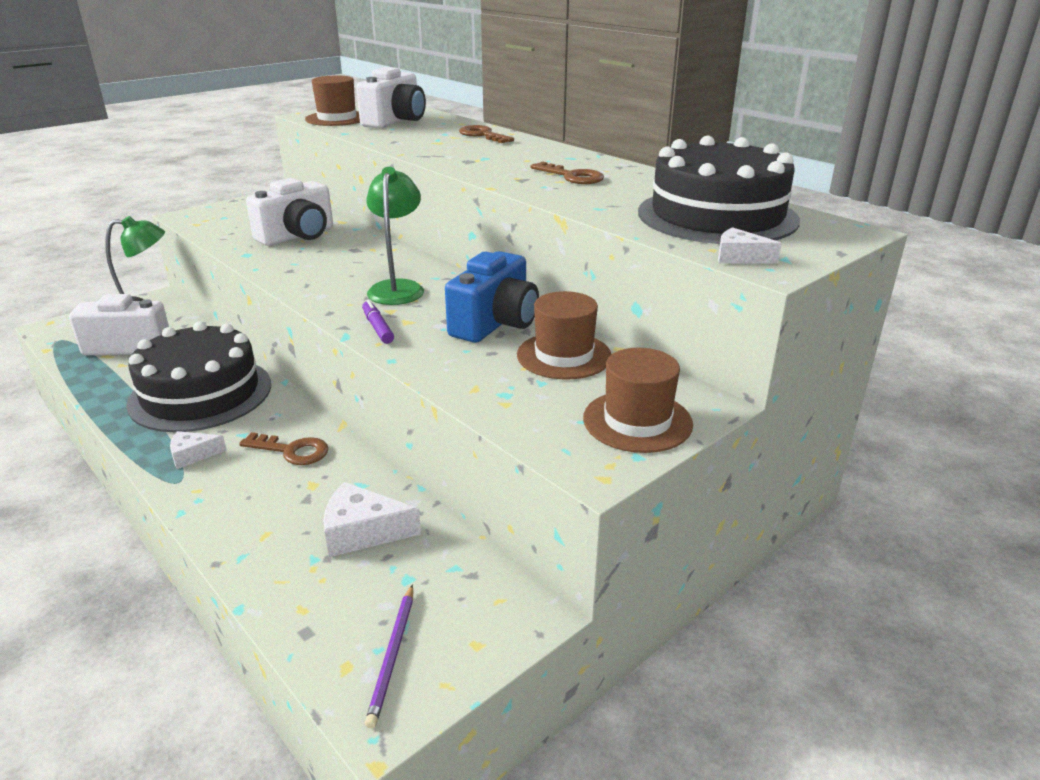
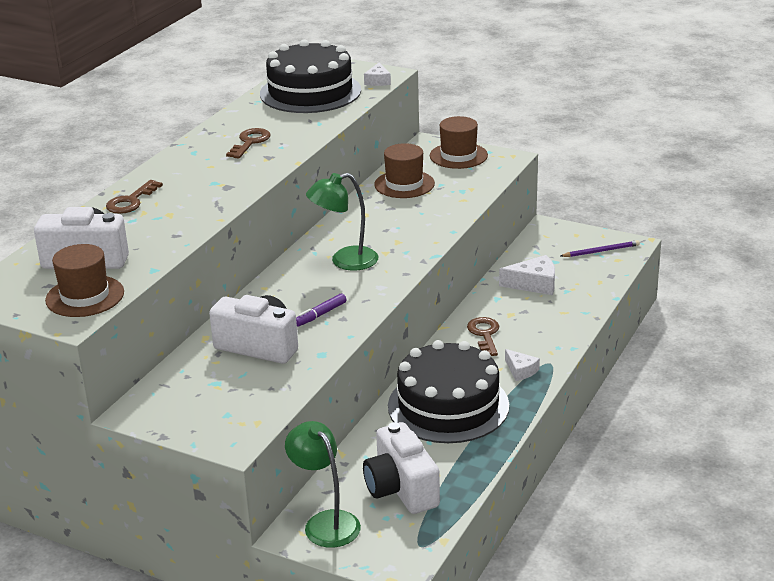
camera: 110 degrees left, 0 degrees up
(363, 532) = (534, 284): white cheese -> white cheese turned 75 degrees counterclockwise
(377, 328) = (415, 248): purple marker -> purple marker (320, 314)
(495, 323) = (377, 212): blue camera -> none

